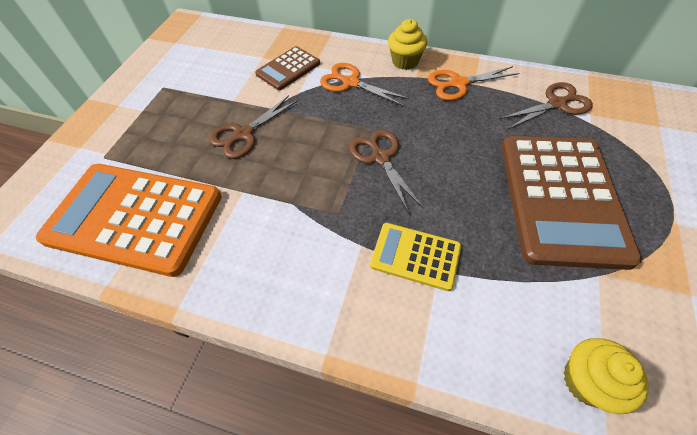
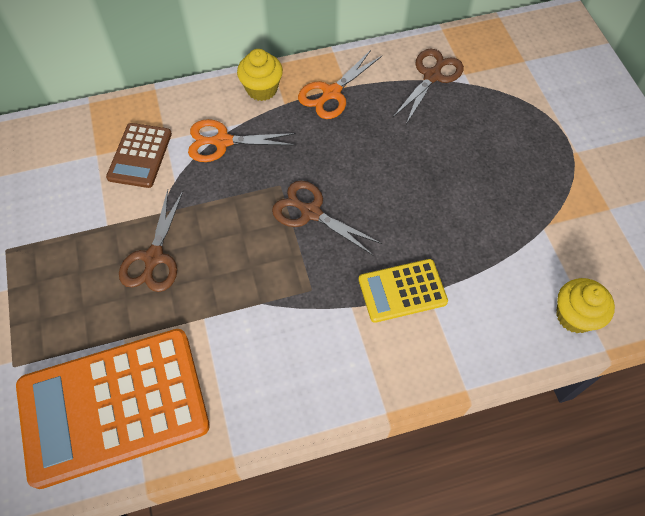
camera: 35 degrees left, 5 degrees up
(561, 198) = (484, 174): brown calculator -> none

